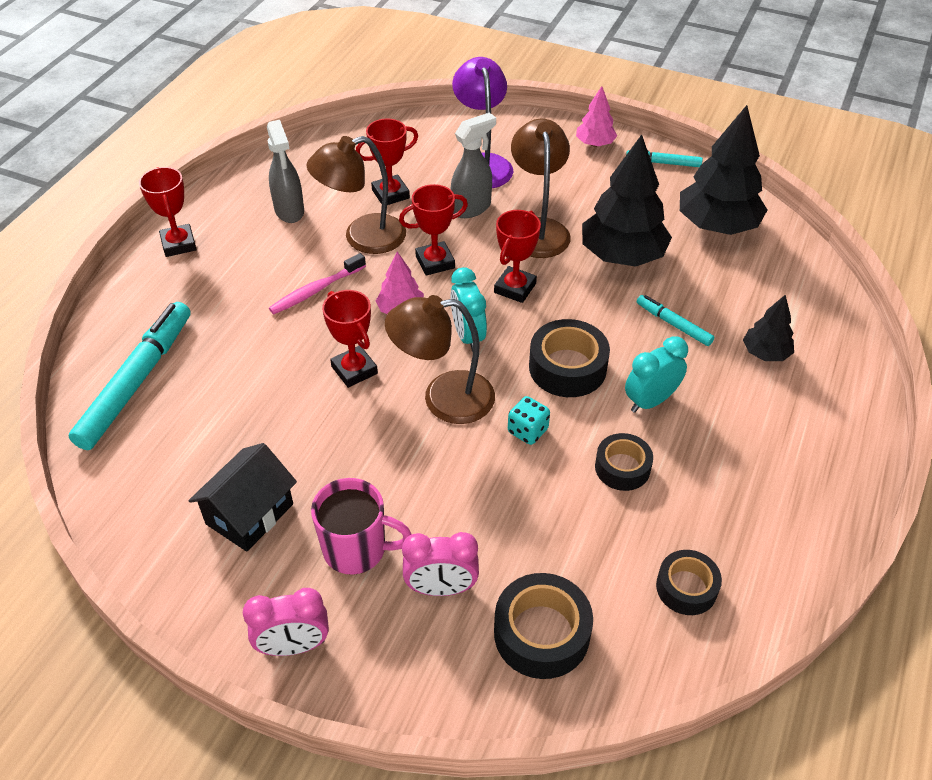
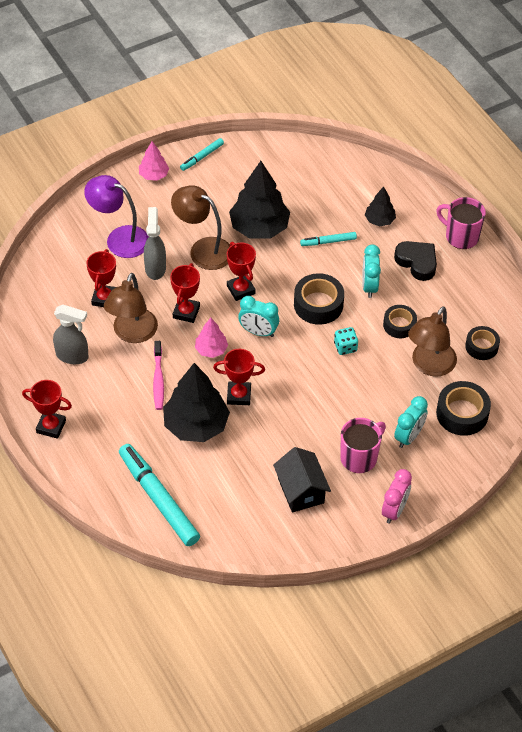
camera: 55 degrees left, 5 degrees up
(441, 588) = (408, 436): pink clock -> turquoise clock
(443, 398) = (293, 368): brown lamp -> brown lamp (429, 366)
(717, 225) = (274, 172): black tree -> black tree (196, 425)
(745, 428) = (417, 262): none -> black heart
(845, 451) = (461, 236): none -> pink mug

